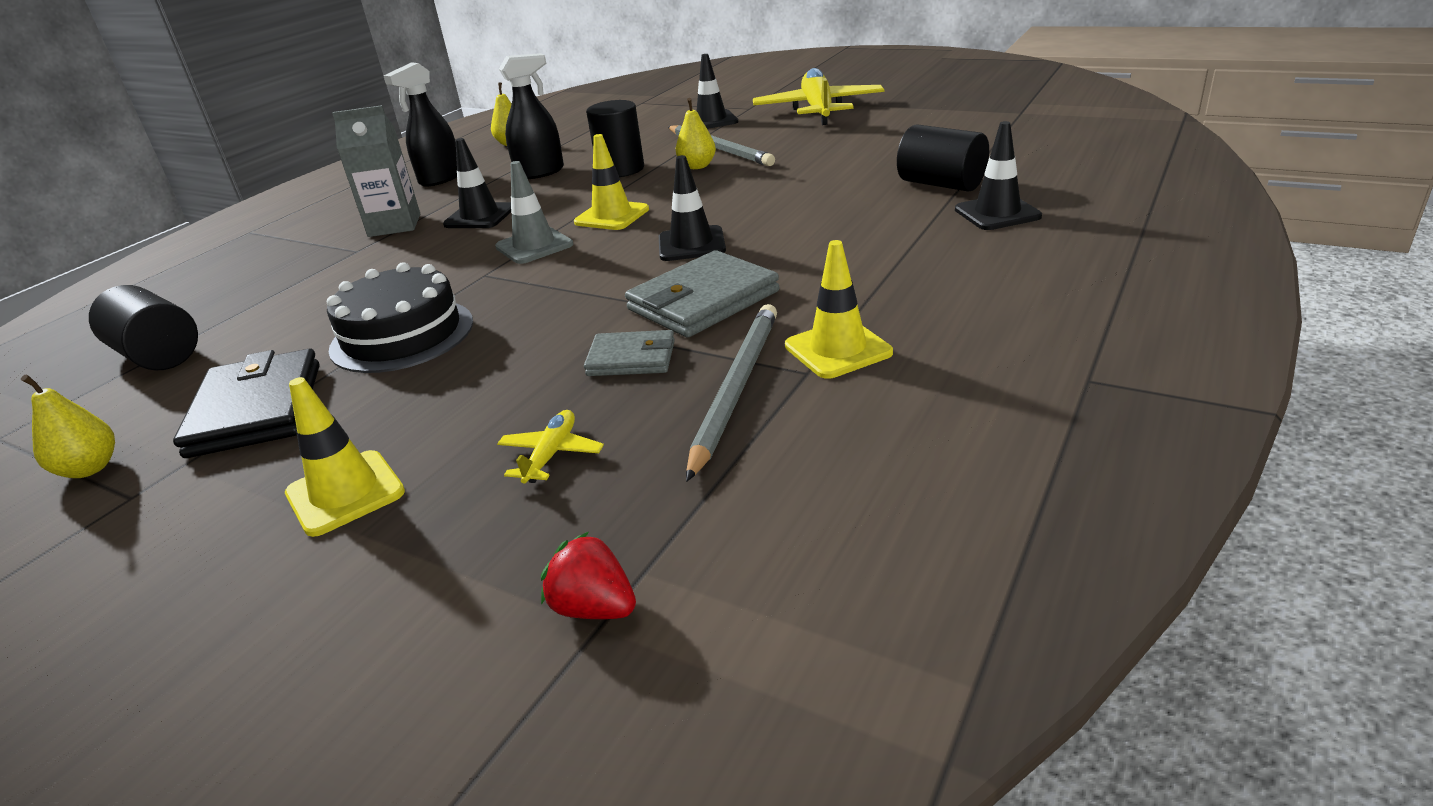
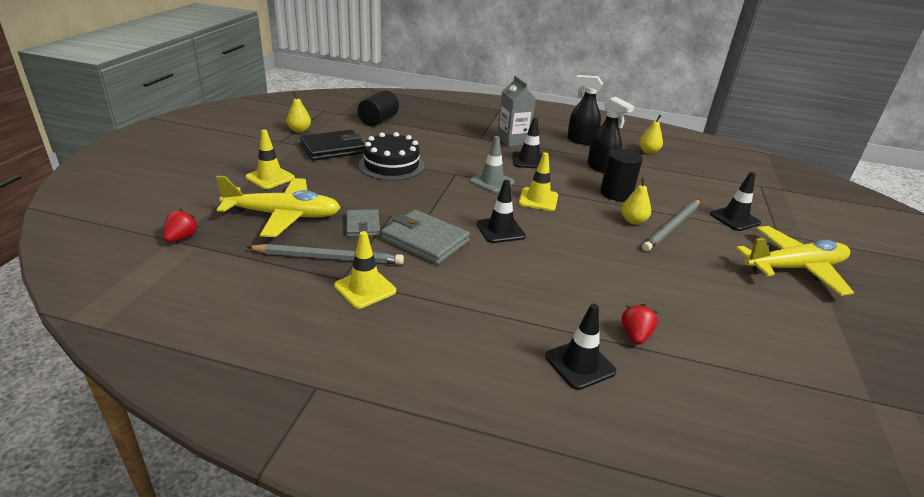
camera: 70 degrees right, 0 degrees up
(551, 454) = (283, 215): yellow plane -> yellow plane, size x2.40
(941, 184) = (635, 335): black cylinder -> red strawberry

